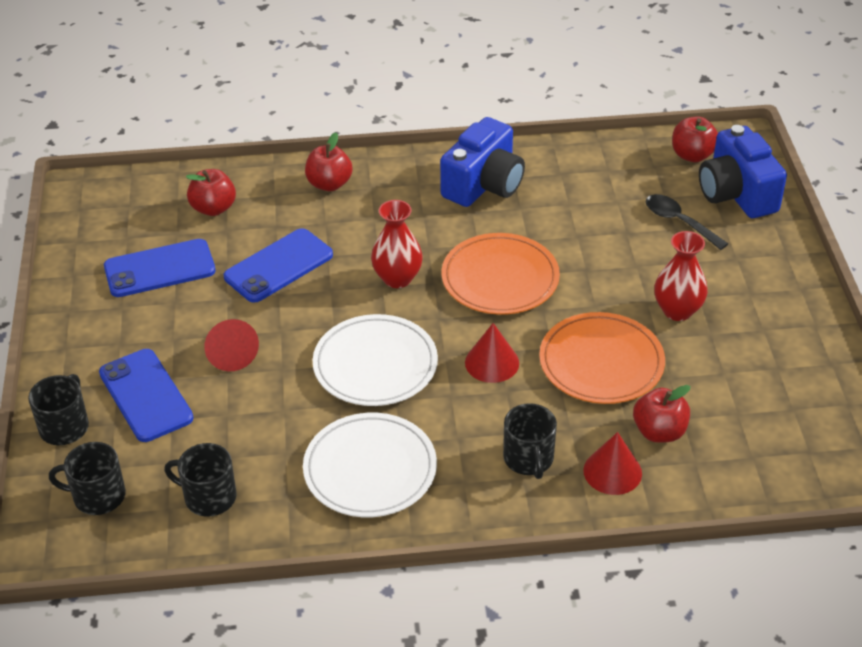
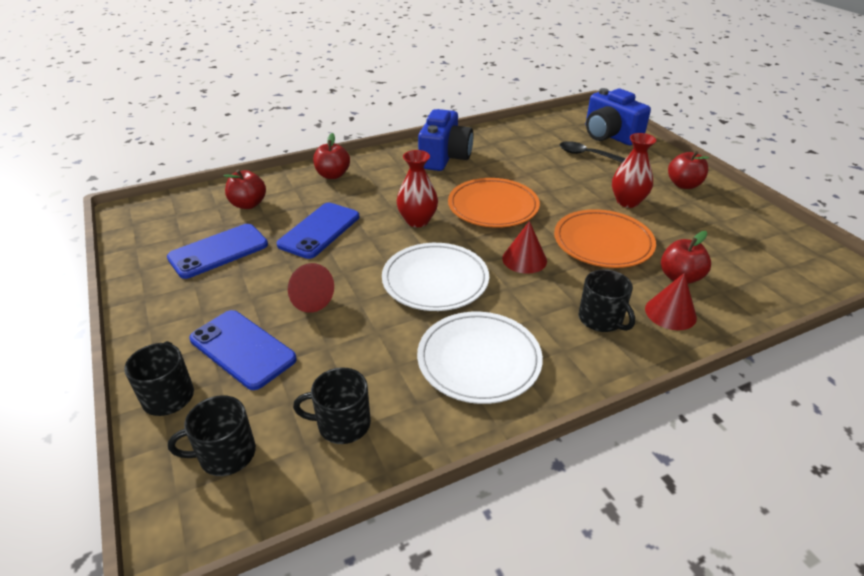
camera: 20 degrees left, 5 degrees down
(692, 155) = (566, 122): red apple -> red apple (683, 185)

